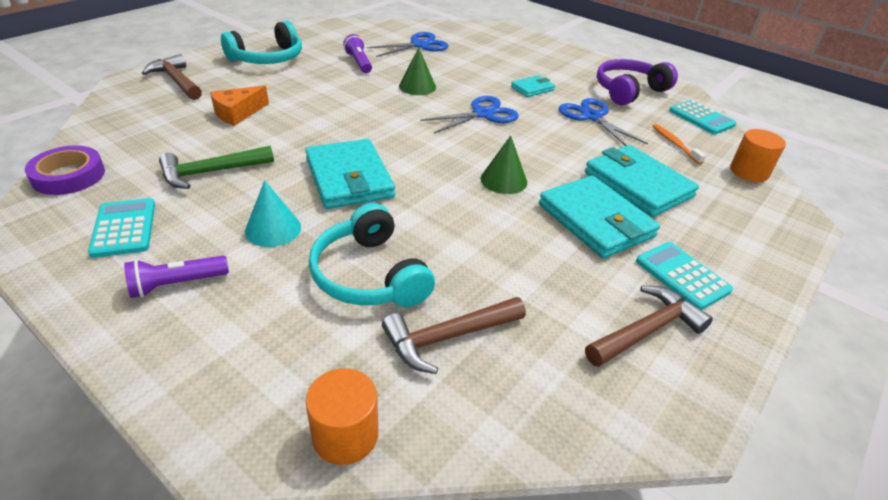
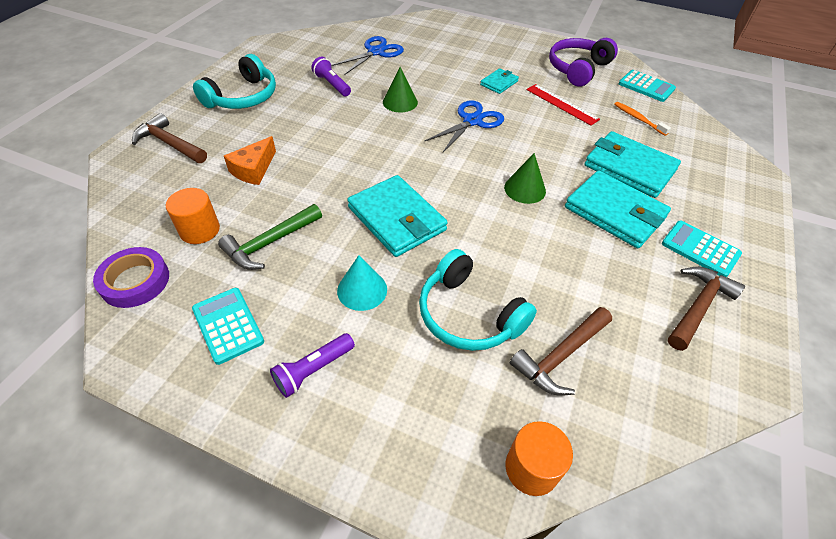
camera: 15 degrees left, 10 degrees up
(592, 117) = (562, 104): blue scissors -> red ruler
(749, 172) = (704, 134): orange cylinder -> orange cylinder (200, 230)

